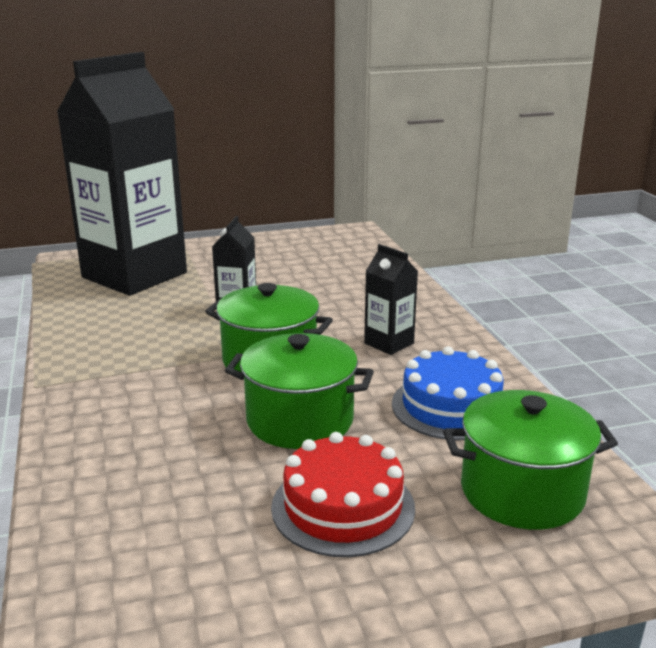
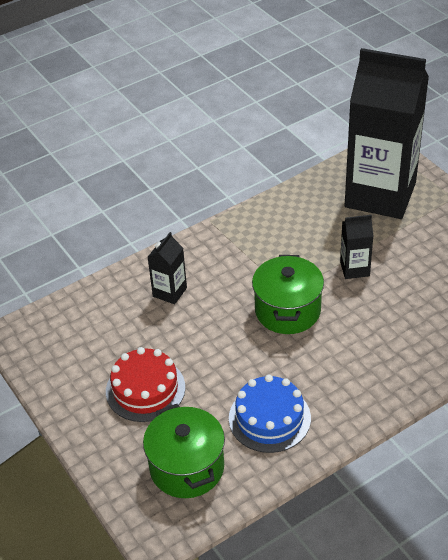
camera: 75 degrees right, 20 degrees up
(300, 420) = (221, 347): green pot -> none
(389, 343) = (344, 366): black carton -> black carton (170, 292)

